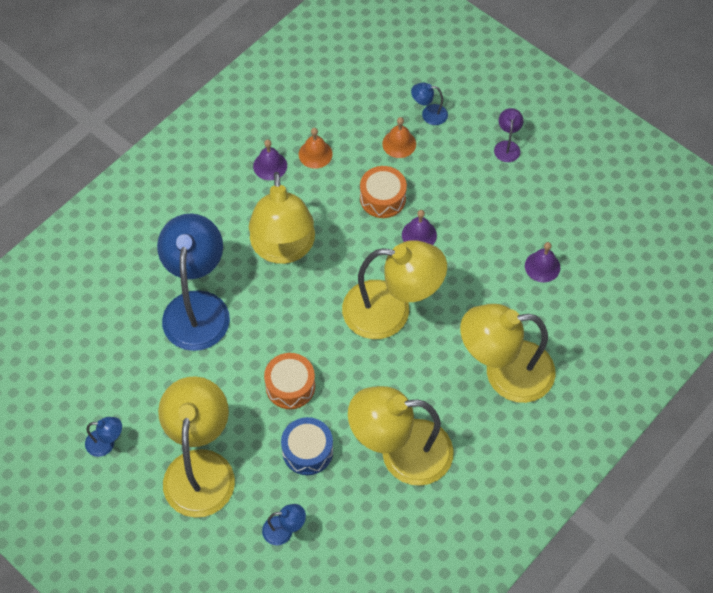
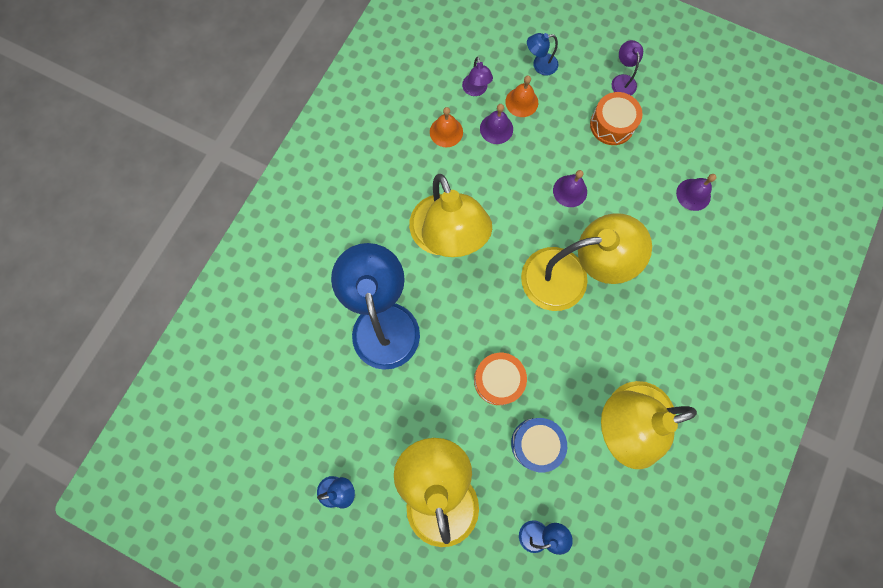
camera: 15 degrees left, 15 degrees up
(270, 165) = (406, 154): purple bell -> purple bell (496, 128)
(357, 123) = (476, 90): none -> purple lamp
(382, 198) = (524, 162): orange drum -> orange drum (612, 125)
(504, 373) = (693, 312): yellow lamp -> none

